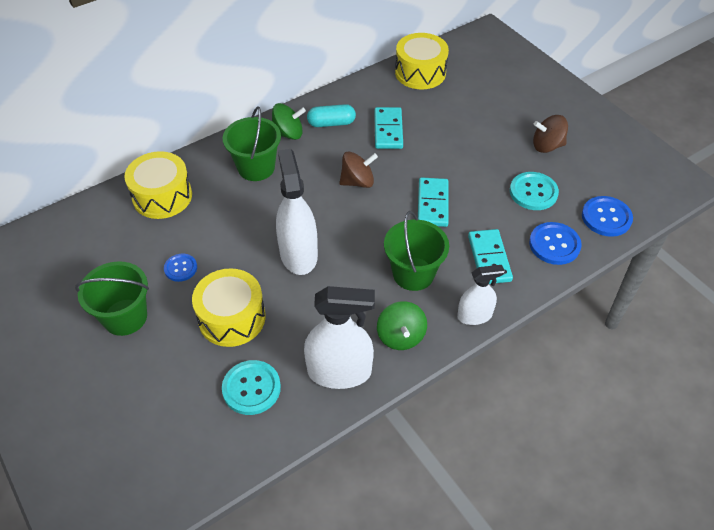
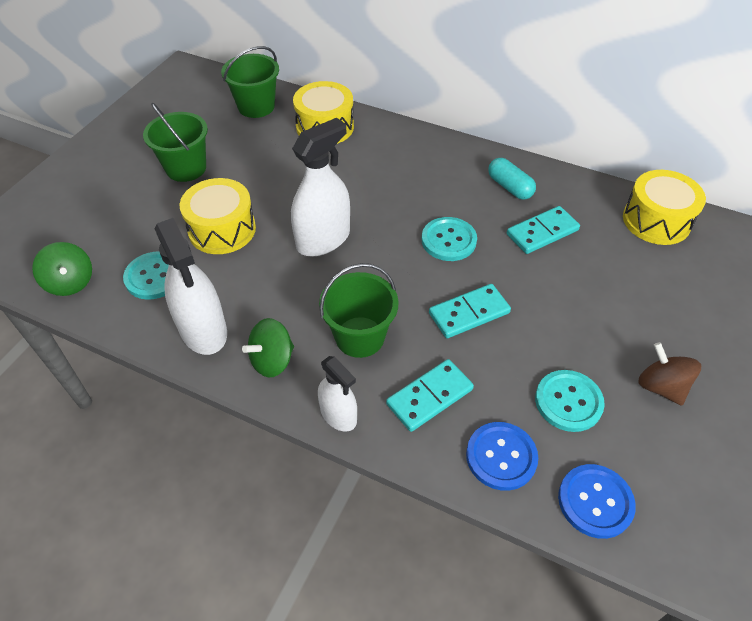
camera: 60 degrees right, 0 degrees up
(180, 268) = (255, 174): blue button -> none
(256, 167) = (405, 164): green bucket -> green bucket (256, 106)
(288, 133) = (467, 165): green spinning top -> green spinning top (70, 282)
(357, 182) = (448, 240): brown spinning top -> turquoise button

